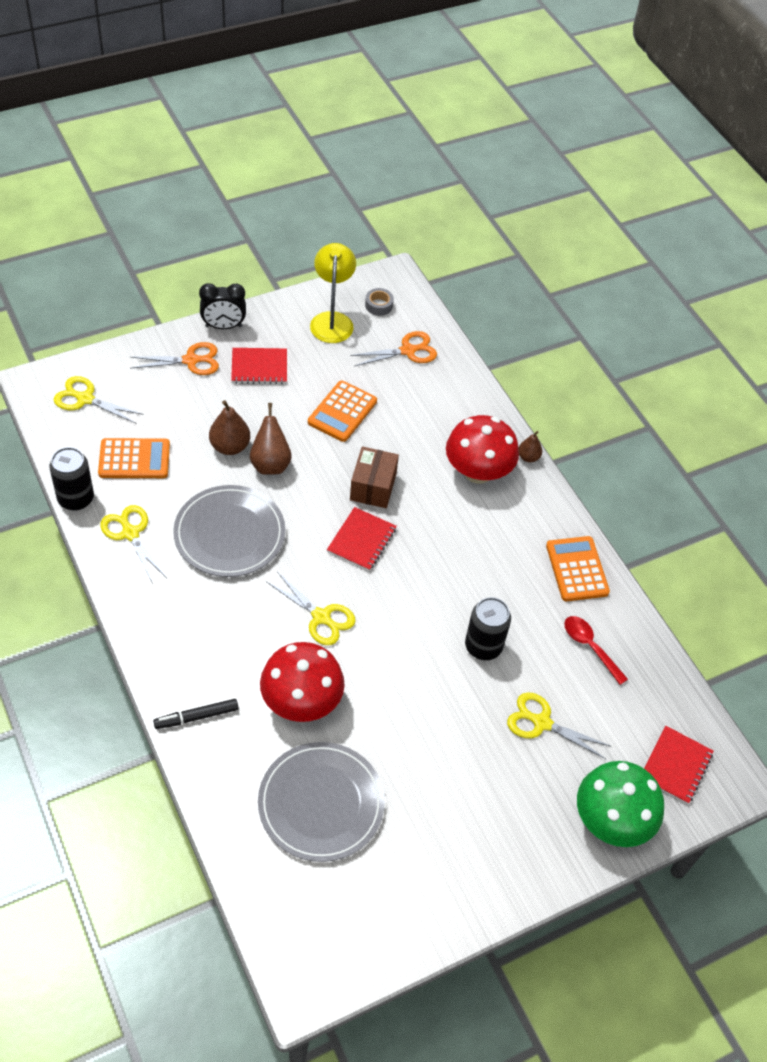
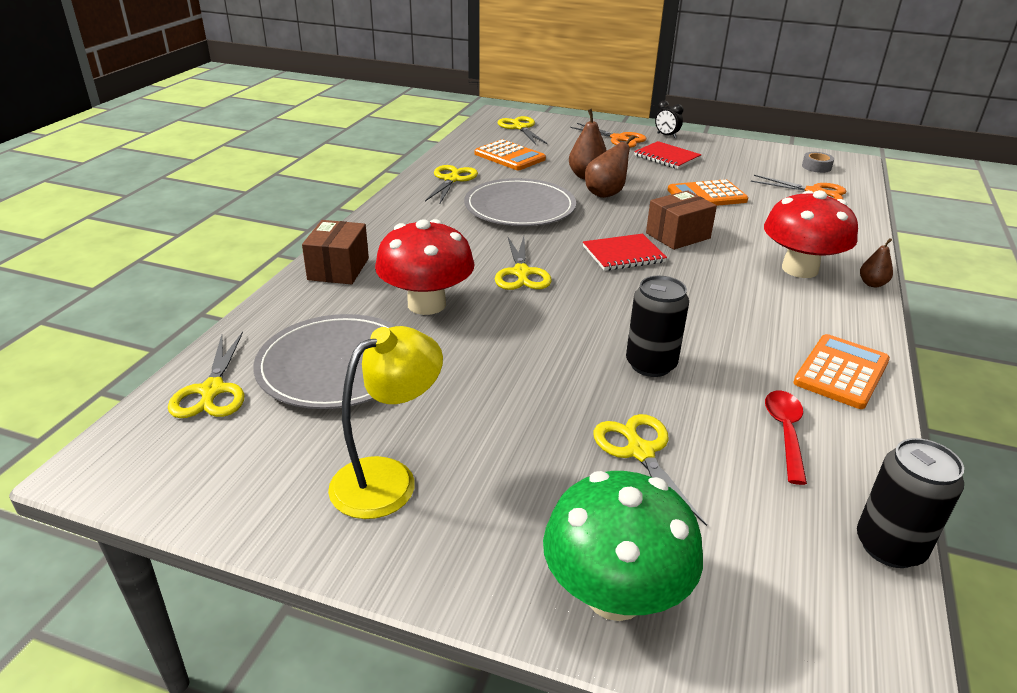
camera: 50 degrees right, 20 degrees down
(76, 499) = (444, 155): black can -> black can (889, 546)
(196, 717) = (338, 269): black marker -> brown box
(223, 326) = (666, 135): black clock -> black clock, size x0.66
(279, 888) = (212, 390): none -> yellow scissors
(332, 320) = (762, 160): yellow lamp -> yellow lamp (388, 478)
(676, 766) = (786, 610): red notebook -> none

